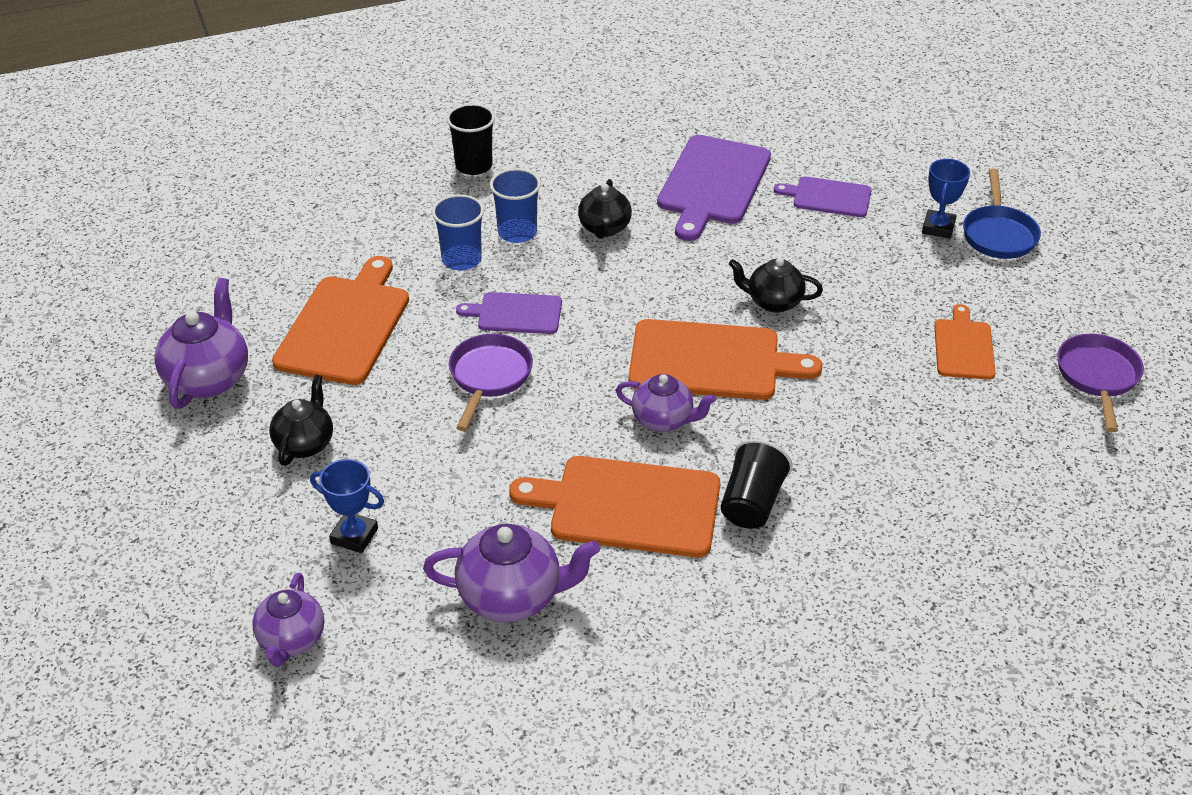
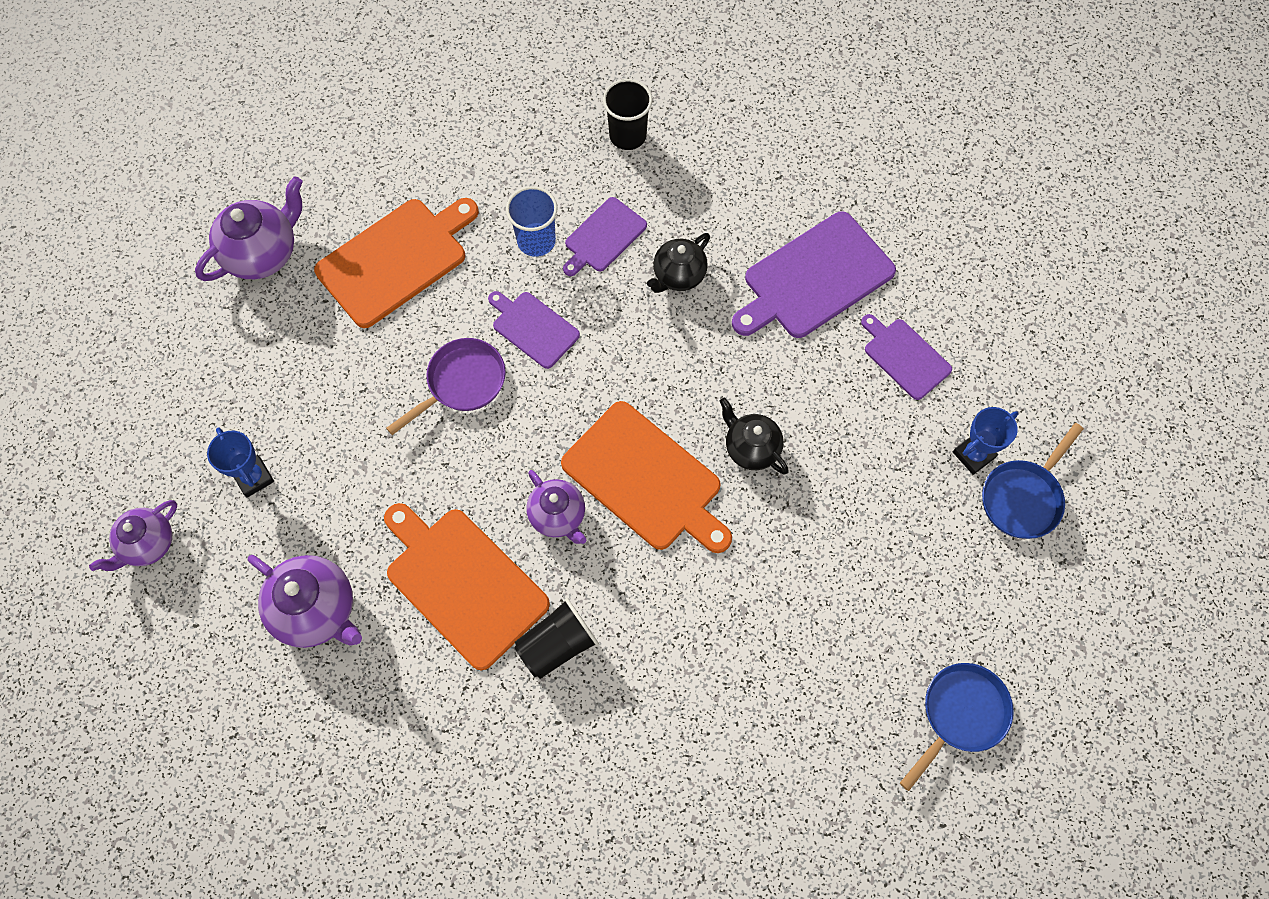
camera: 35 degrees right, 25 degrees up
(305, 443) = (283, 364): black teapot -> none
(517, 232) = (603, 237): blue cup -> purple cutting board
(964, 347) = (871, 603): orange cutting board -> none
(1097, 377) = (960, 715): purple pan -> blue pan

